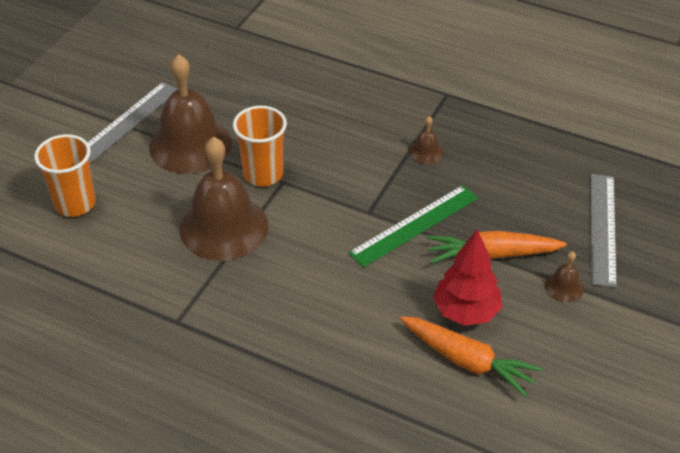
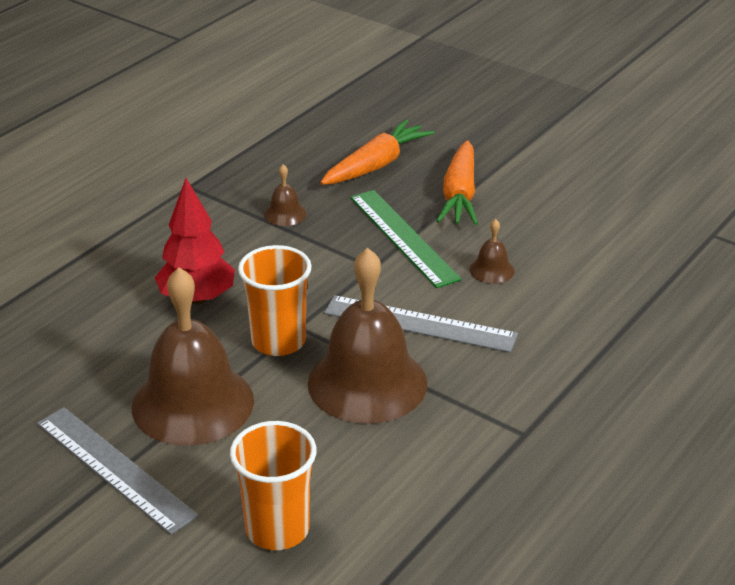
camera: 80 degrees left, 10 degrees down
(466, 312) = (537, 222): red tree -> red tree (197, 298)
(467, 361) = (602, 230): orange carrot -> orange carrot (376, 165)
(564, 287) = (512, 161): brown bell -> brown bell (492, 270)
(602, 228) = (437, 127): grey ruler -> grey ruler (420, 324)

